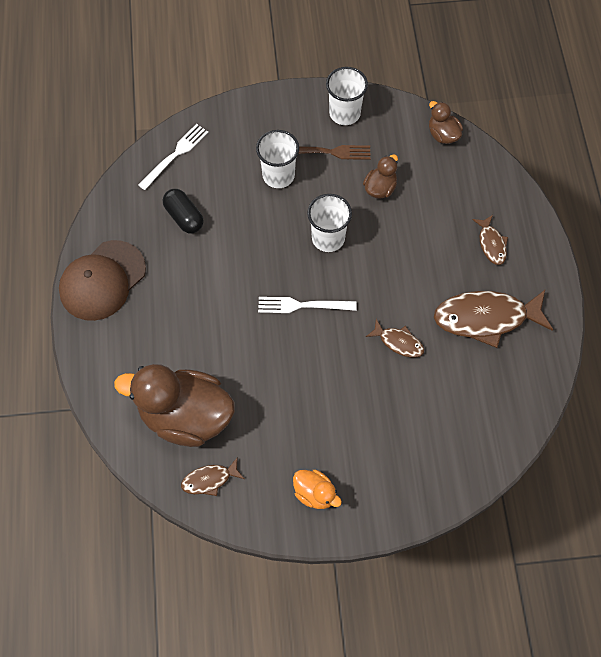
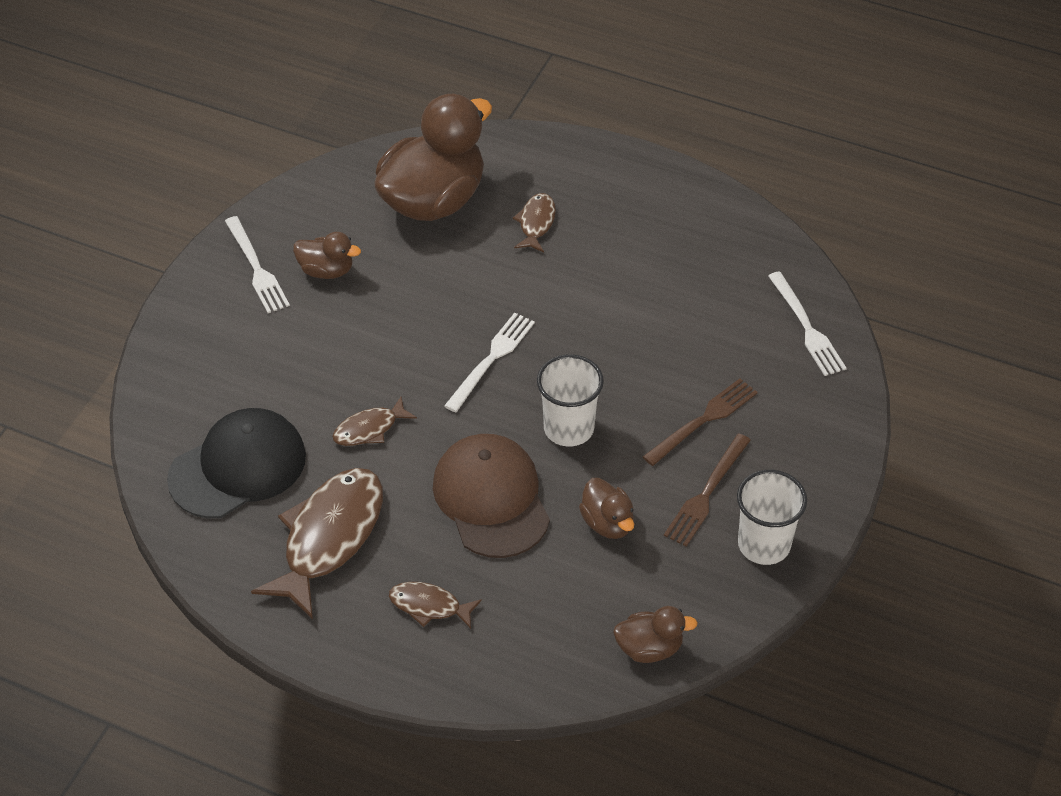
camera: 120 degrees right, 15 degrees down
(102, 281) = (661, 194): brown cap -> brown cap (491, 498)
(184, 217) = (701, 299): black capsule -> none
(209, 480) = (346, 191): brown fish -> brown fish (536, 223)
(278, 175) = (703, 420): white cup -> brown fork
(289, 446) = (326, 270): none -> brown duck
(315, 493) = (256, 268): orange duck -> white fork
(475, 398) = (238, 467): none -> black cap

